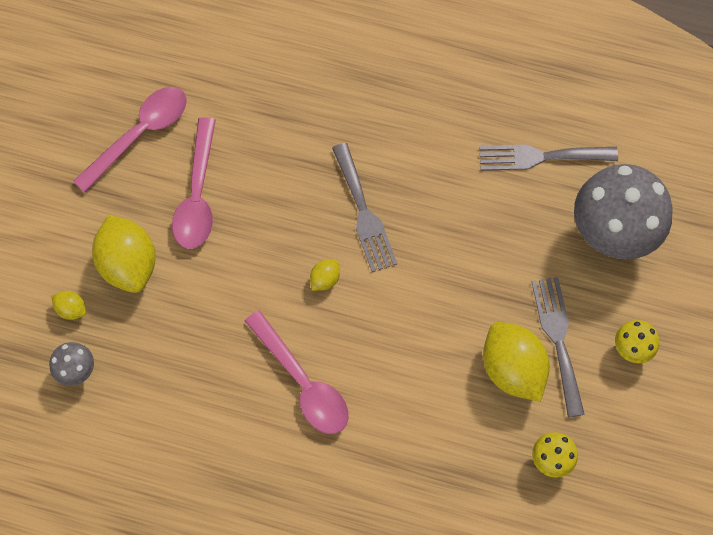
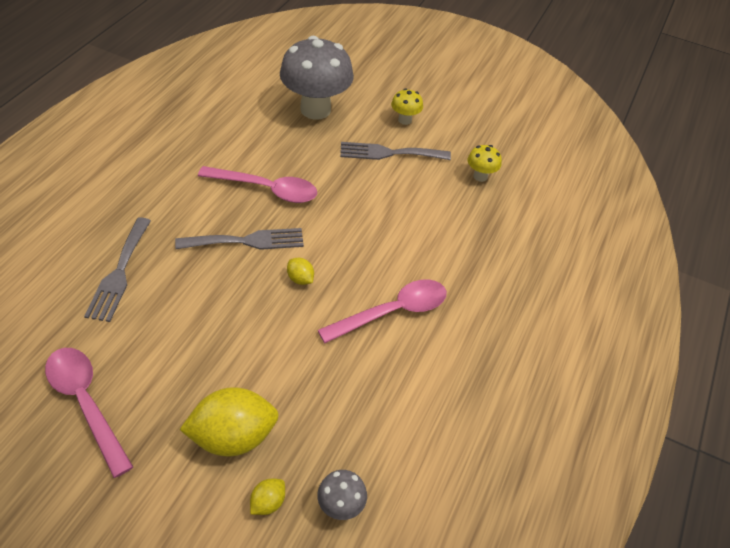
camera: 85 degrees left, 20 degrees down
(197, 195) = (179, 362): pink spoon -> pink spoon (266, 189)
(512, 369) = (407, 181): yellow lemon -> none
(540, 157) = (239, 130): grey fork -> grey fork (119, 273)

